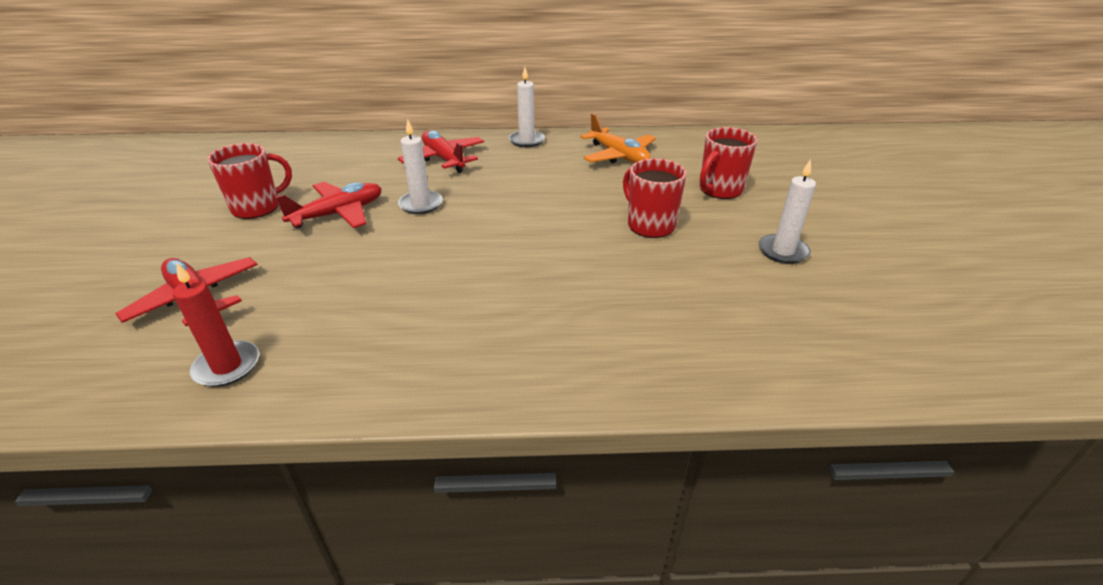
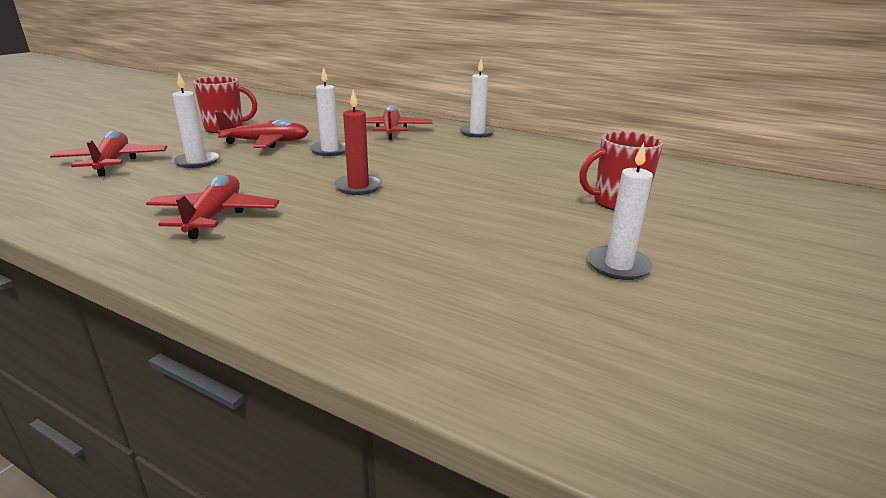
camera: 30 degrees right, 10 degrees down
(227, 366) = (66, 198): red candle -> red candle (358, 187)
(300, 265) = (197, 162): none -> white candle
(428, 324) = (215, 216): none -> red plane
(618, 156) = (546, 158): orange plane -> none
(649, 225) = (499, 208): red mug -> none

